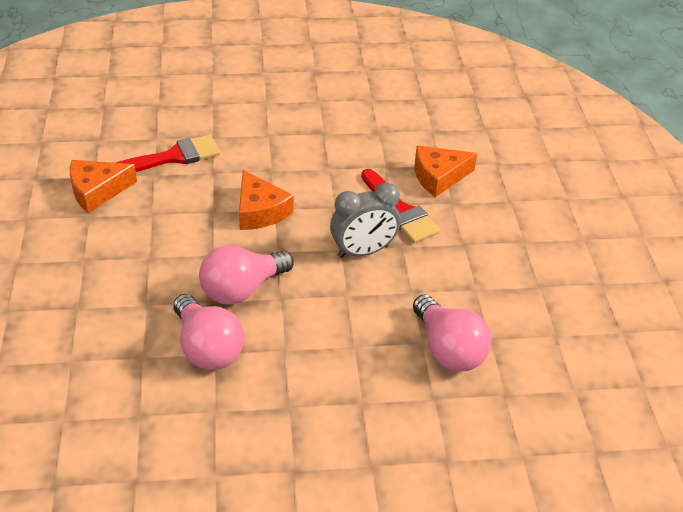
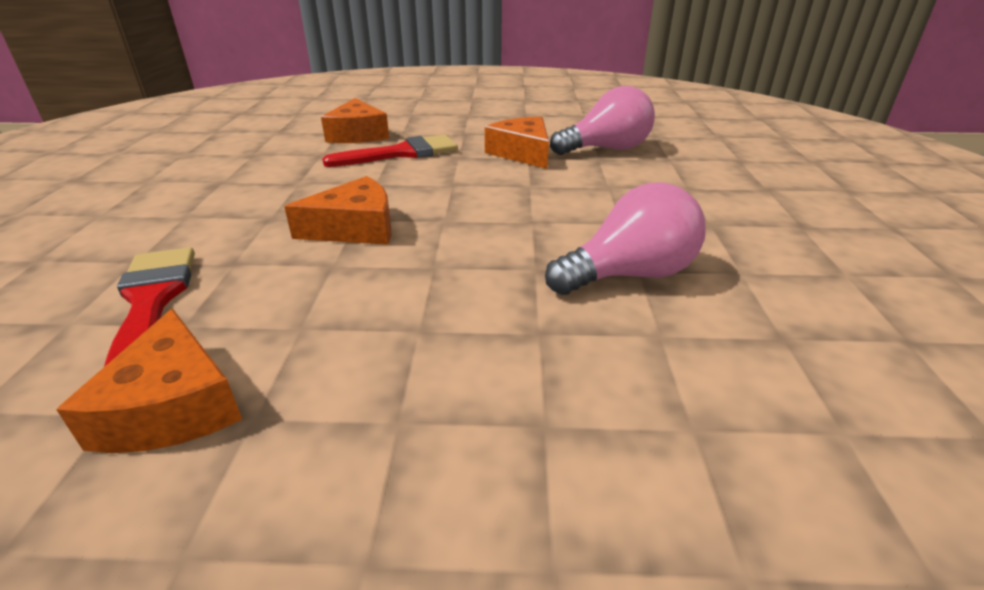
camera: 80 degrees left, 10 degrees down
(242, 289) = (513, 246): pink light bulb -> none
(363, 251) = (461, 173): grey clock -> none
(421, 287) = (522, 153): none -> orange cheese

